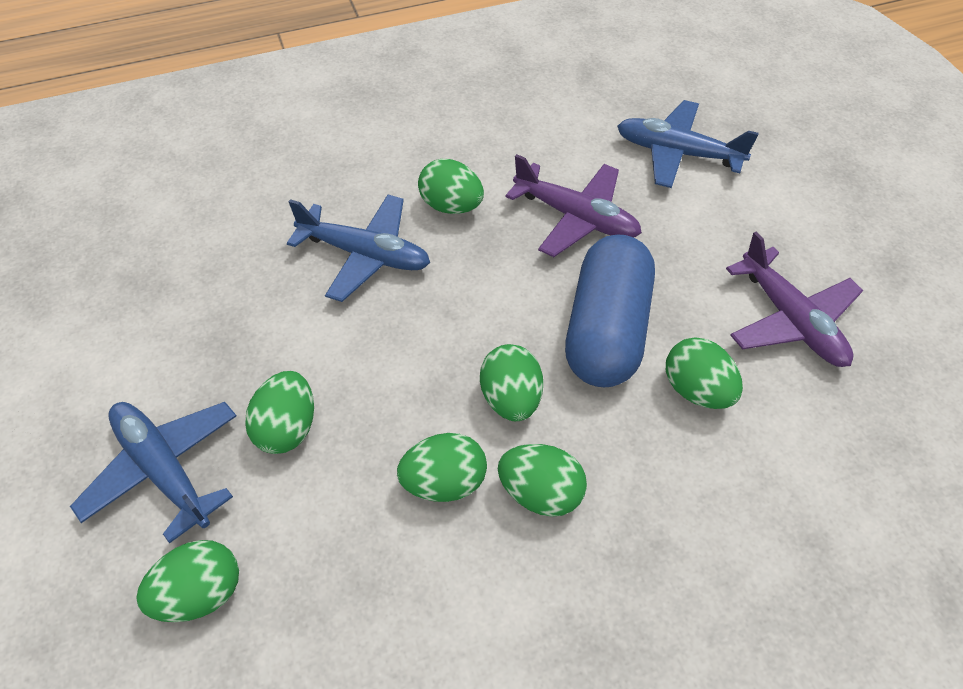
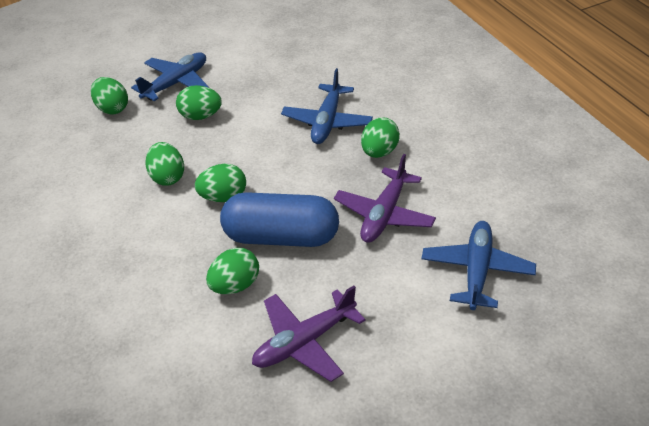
camera: 85 degrees right, 10 degrees down
(540, 493) = (160, 216): green egg -> none

